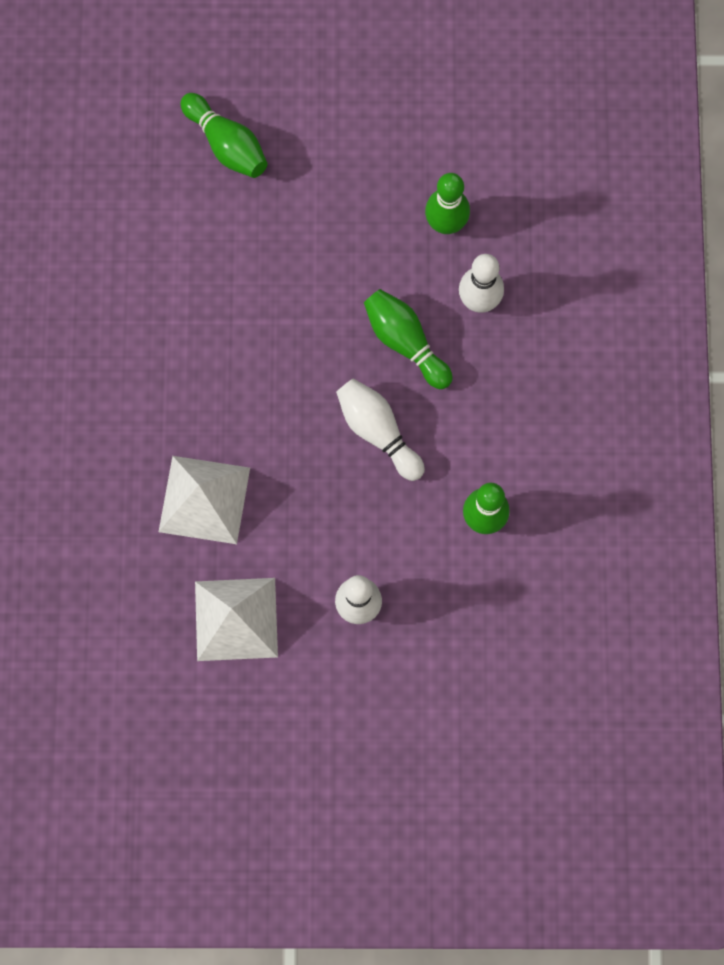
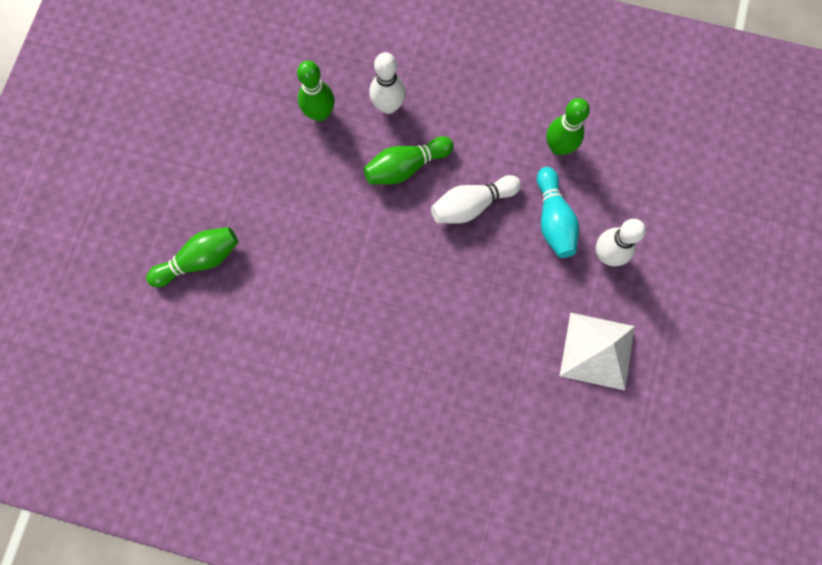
camera: 75 degrees left, 0 degrees up
(204, 499) = (493, 351): white pyramid -> none
(386, 532) = (553, 220): none -> turquoise bowling pin

